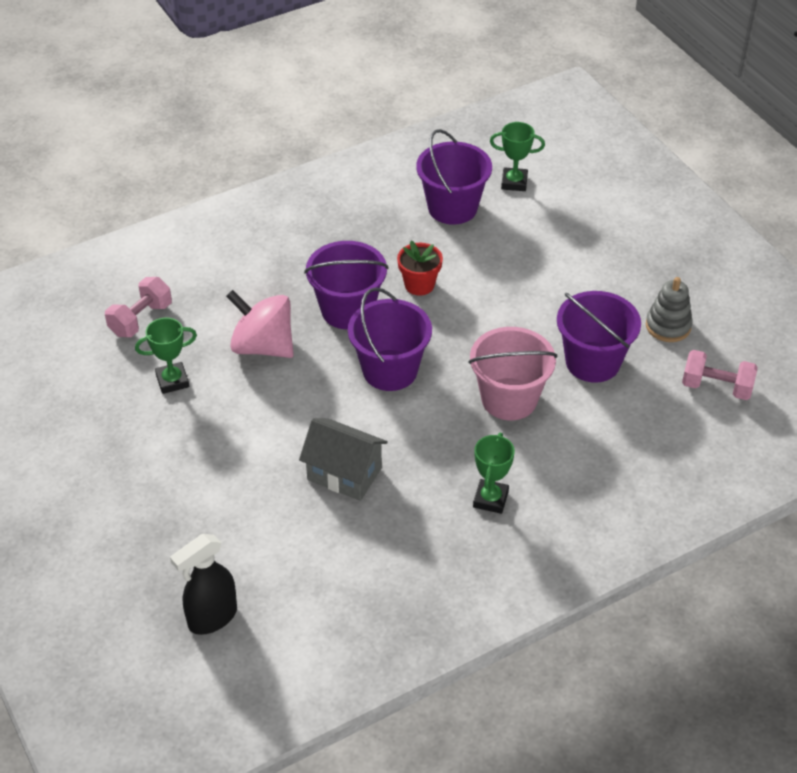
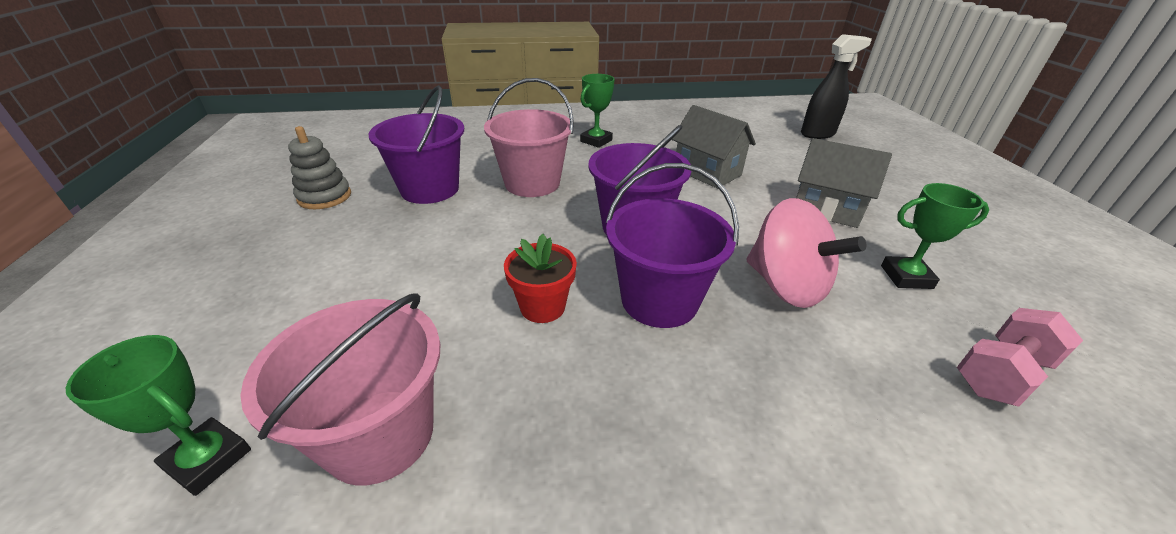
camera: 160 degrees left, 10 degrees down
(222, 447) = (826, 209): none -> grey house
(452, 207) = (380, 435): purple bucket -> pink bucket
(716, 387) = (357, 154): pink dumbbell -> none

